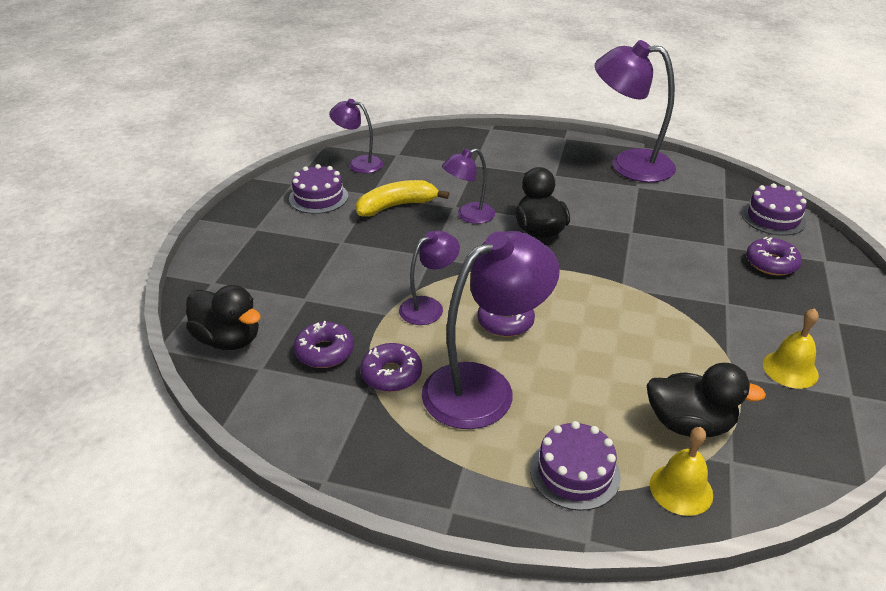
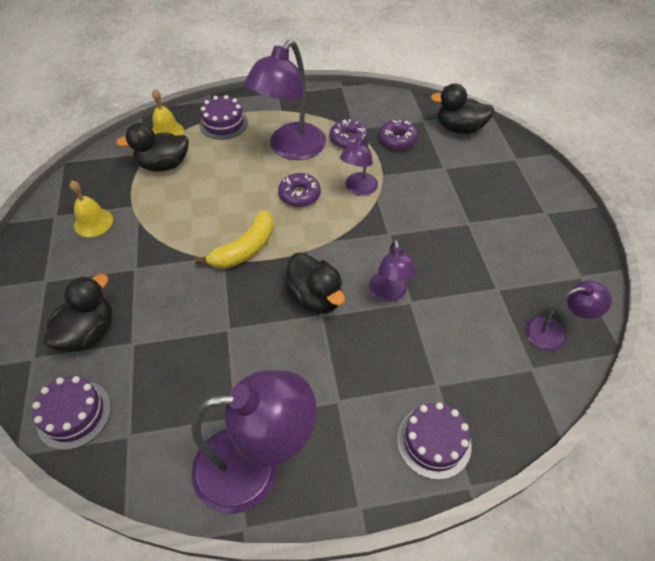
camera: 155 degrees right, 15 degrees up
(318, 197) = (538, 266): purple cake -> purple cake (433, 441)
(396, 206) = (462, 281): yellow banana -> yellow banana (245, 249)
(468, 215) = (389, 293): purple lamp -> purple lamp turned 135 degrees clockwise
(771, 263) = (89, 333): purple donut -> black duck

